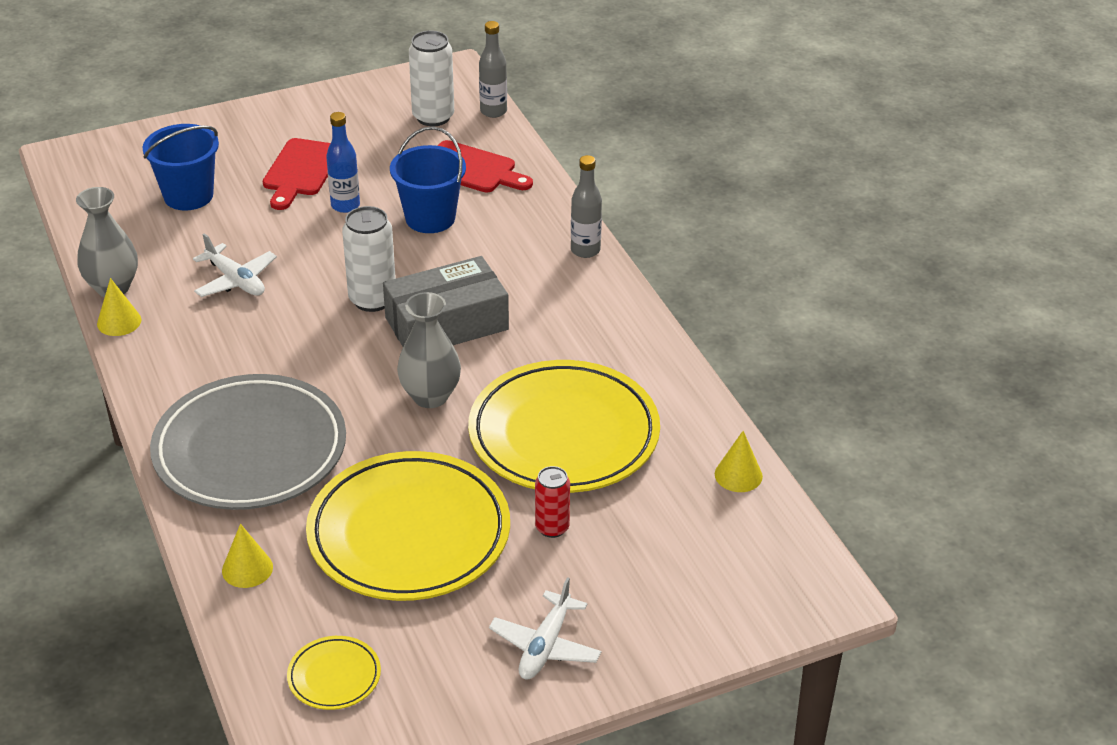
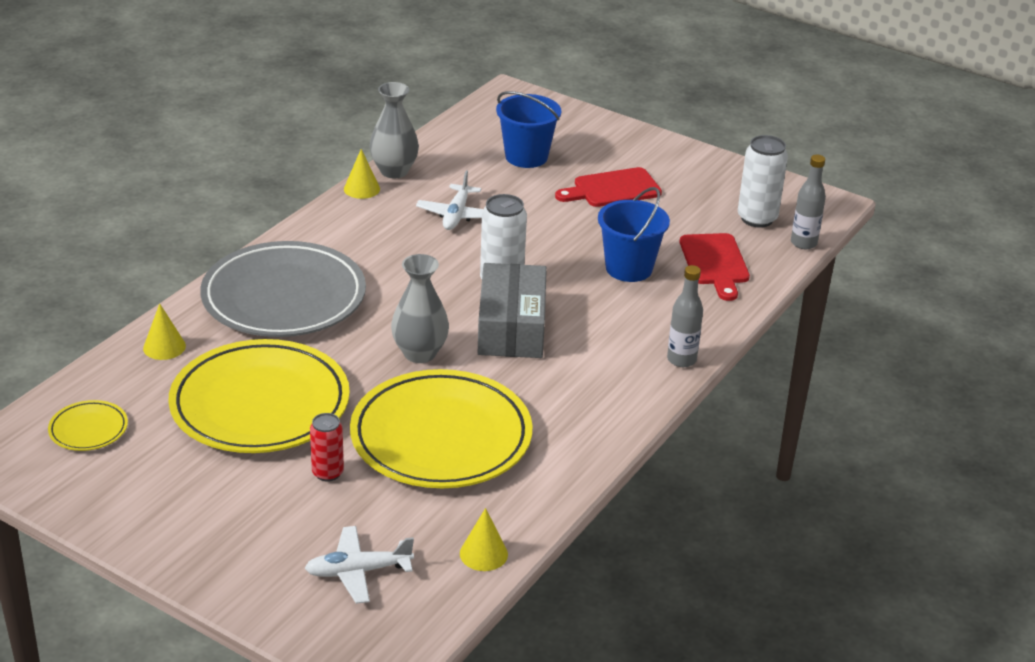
camera: 55 degrees right, 5 degrees down
(345, 205) = (596, 225): blue bottle -> none
(446, 323) = (512, 327): grey box -> grey box turned 60 degrees clockwise
(545, 646) = (194, 520): white plane -> white plane (358, 571)

